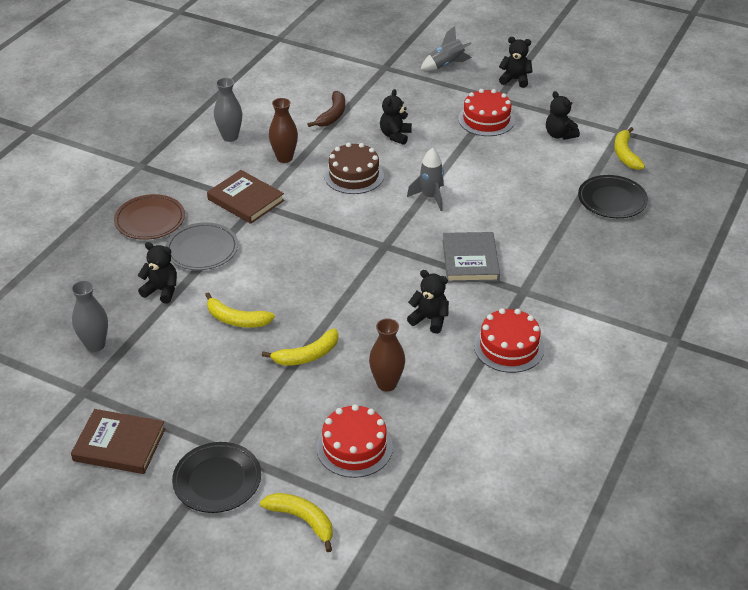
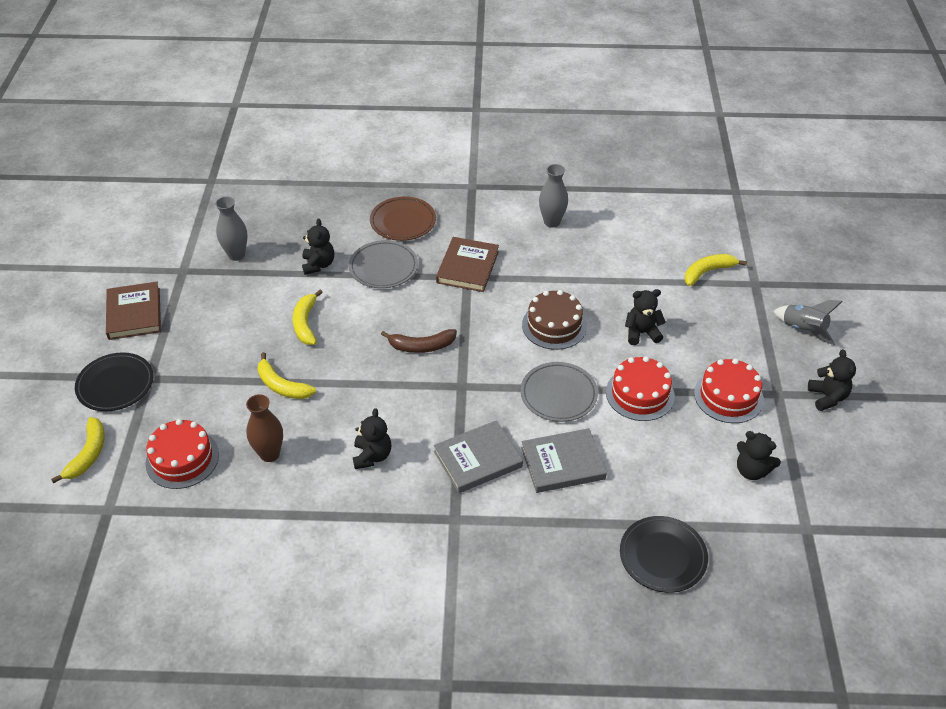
camera: 65 degrees right, 5 degrees up
(284, 158) = (546, 268): brown vase -> none
(332, 115) = (639, 275): brown banana -> brown banana (421, 346)
(430, 197) = (558, 394): grey rocket -> grey plate
(501, 218) = (562, 463): none -> grey book
(509, 347) = (363, 532): red cake -> red cake (640, 394)
(559, 135) = (751, 470): black teddy bear -> black teddy bear turned 90 degrees counterclockwise
(625, 154) = (762, 546): yellow banana -> yellow banana (708, 272)

